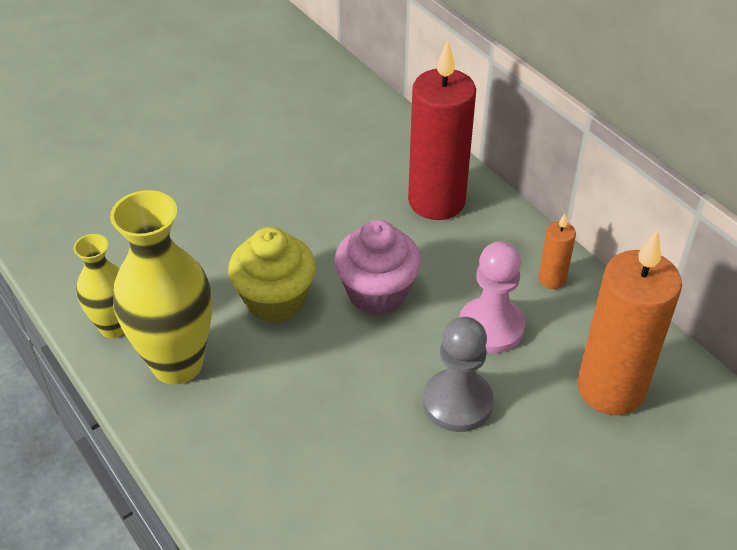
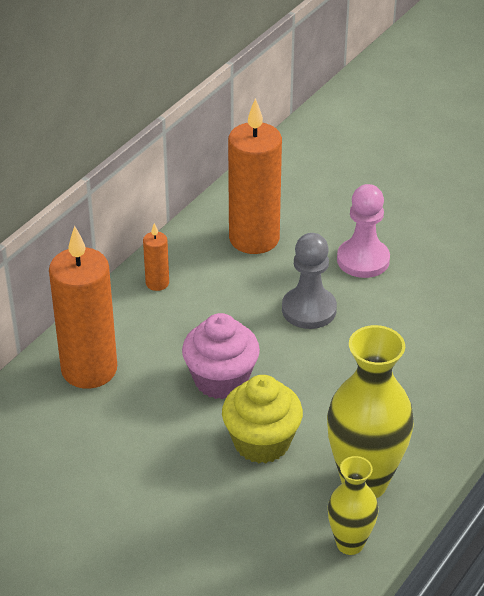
camera: 110 degrees left, 5 degrees down
(436, 201) = (89, 369): red candle -> orange candle
(491, 327) = (226, 307): pink pawn -> pink pawn (363, 260)

